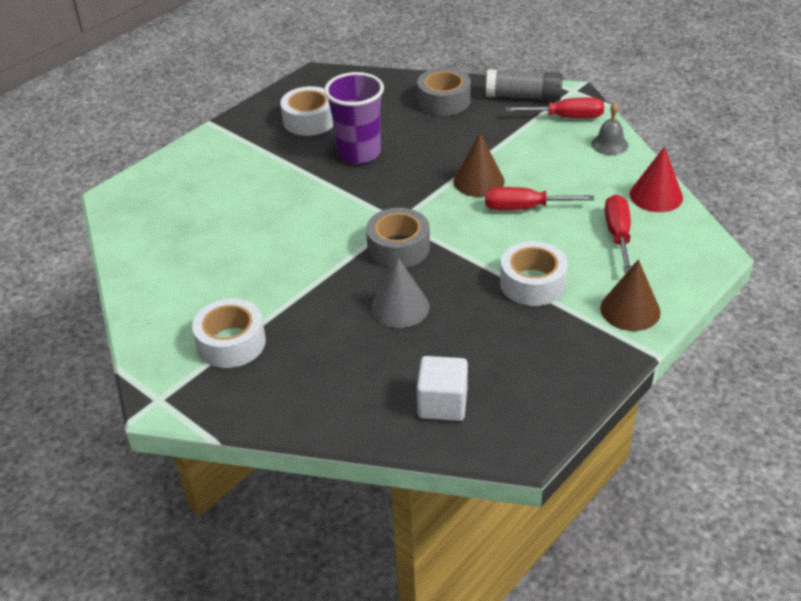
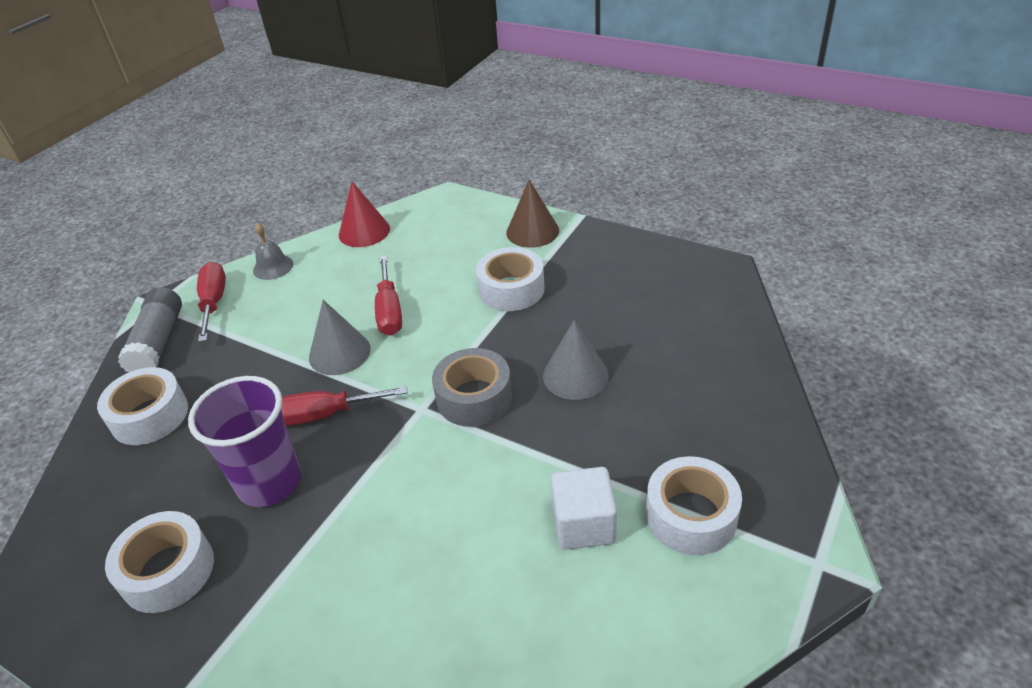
camera: 100 degrees left, 0 degrees up
(442, 404) = (697, 320): white cube -> white cube (583, 524)
(444, 101) = (150, 416): grey tape -> white tape
(478, 181) = (339, 353): brown cone -> grey cone
(618, 235) = (428, 247): red screwdriver -> red screwdriver (324, 415)

